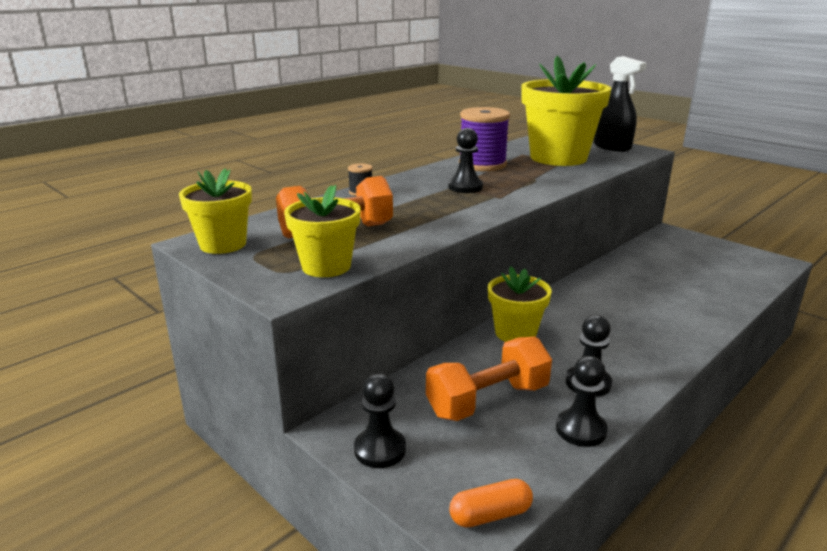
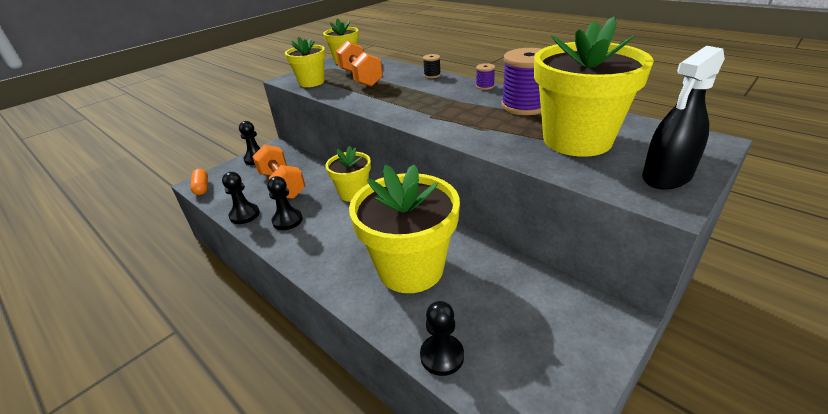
camera: 90 degrees right, 10 degrees up
(419, 173) = (485, 86): none -> purple spool
(465, 187) = (452, 103): black pawn -> black pawn (442, 356)
(652, 298) = (410, 268): none -> yellow flower pot

